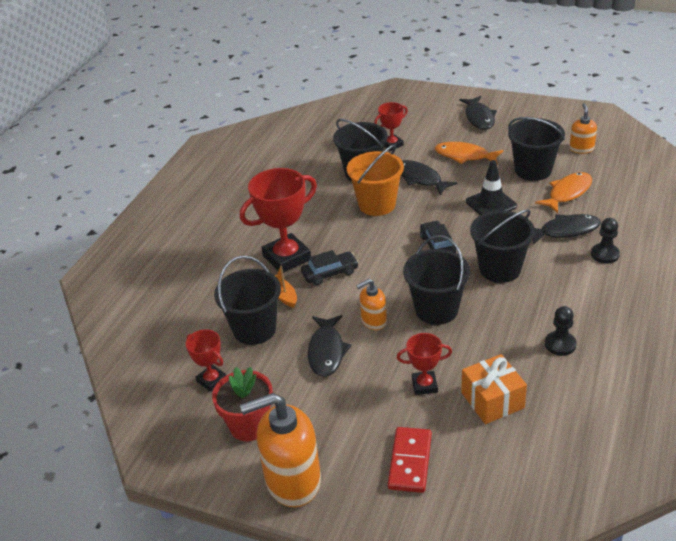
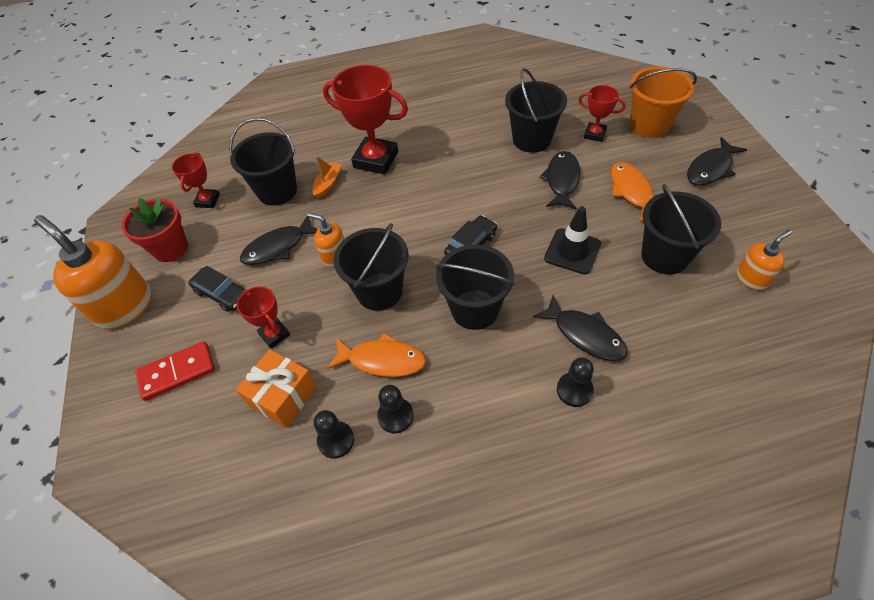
camera: 55 degrees right, 15 degrees up
(330, 273) = (376, 195): black car -> black car (221, 294)
(377, 204) = (495, 173): orange bucket -> orange bucket (649, 125)
(557, 383) = (336, 440): none -> black pawn
(567, 193) = (654, 305): orange fish -> orange fish (382, 360)

